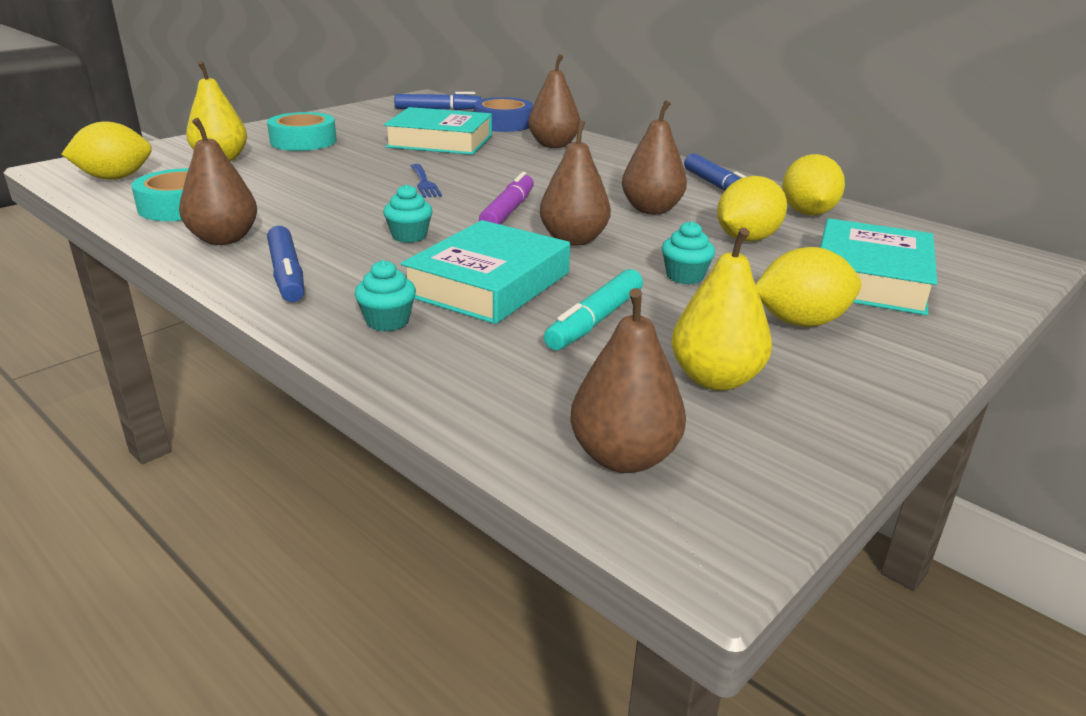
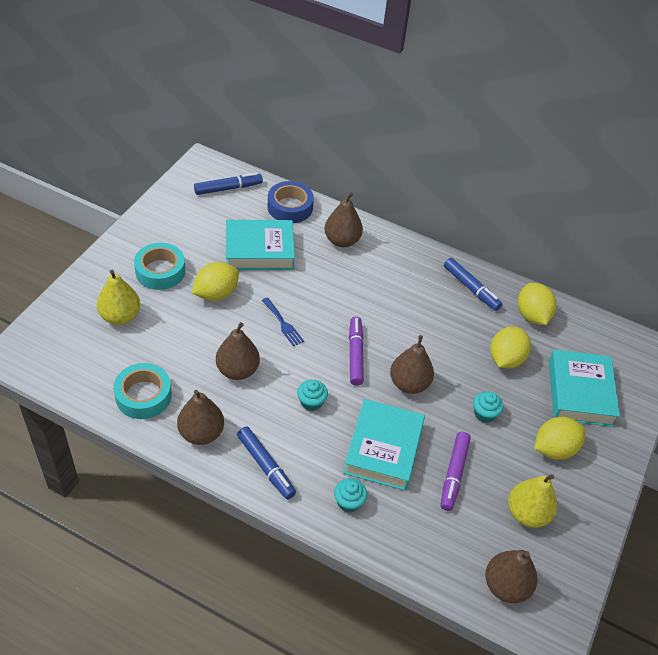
camera: 20 degrees left, 20 degrees up
(115, 178) = (66, 364): yellow lemon -> yellow lemon (216, 294)
(595, 321) = (454, 474): turquoise marker -> purple marker
(651, 210) = (440, 332): brown pear -> brown pear (237, 370)

